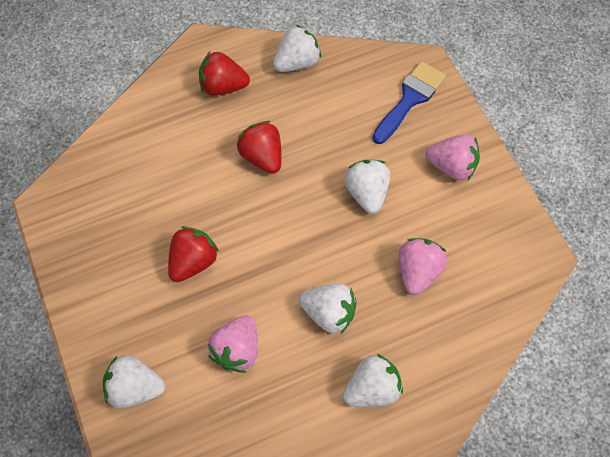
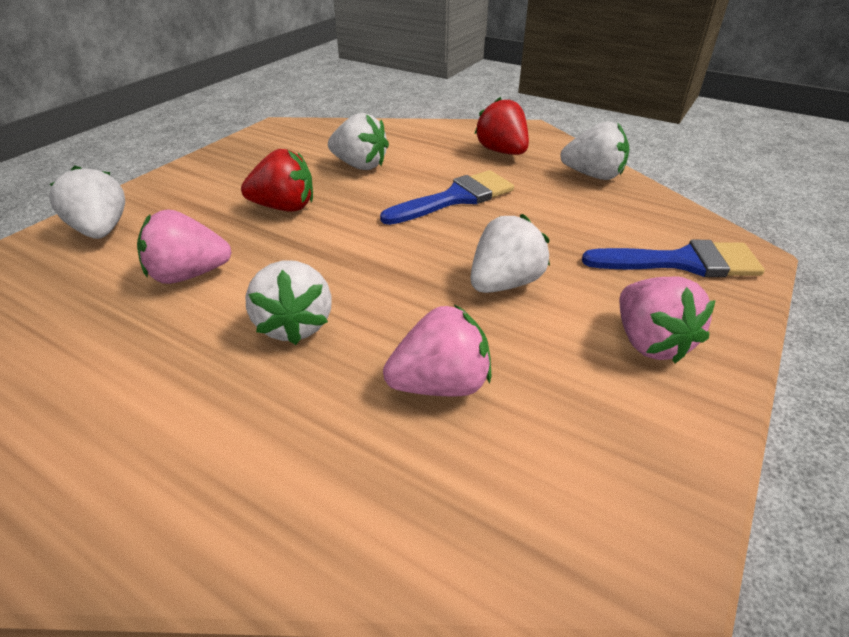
camera: 55 degrees right, 25 degrees down
(262, 156) = (455, 198): red strawberry -> blue brush
(372, 388) = (193, 422): white strawberry -> white strawberry (360, 165)

